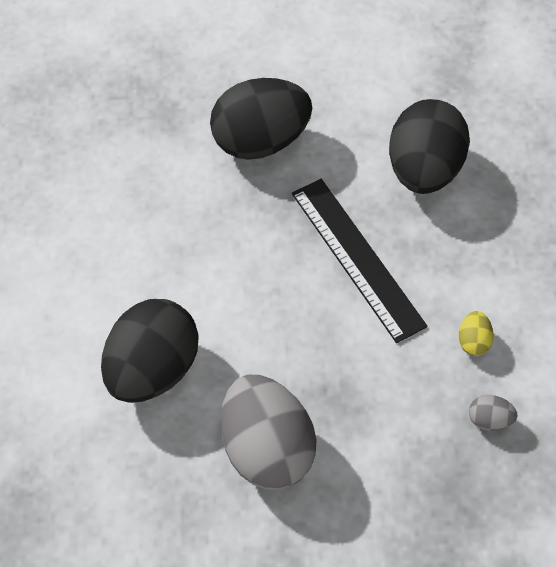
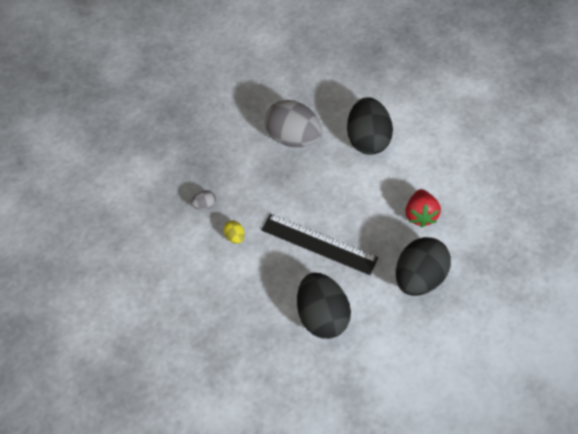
camera: 145 degrees right, 0 degrees up
(183, 213) = (420, 215): none -> red strawberry

